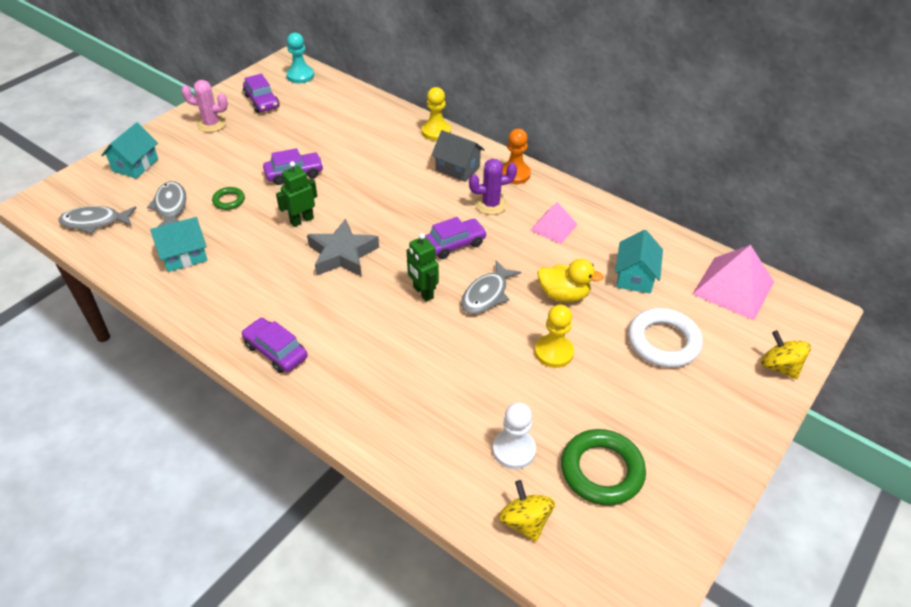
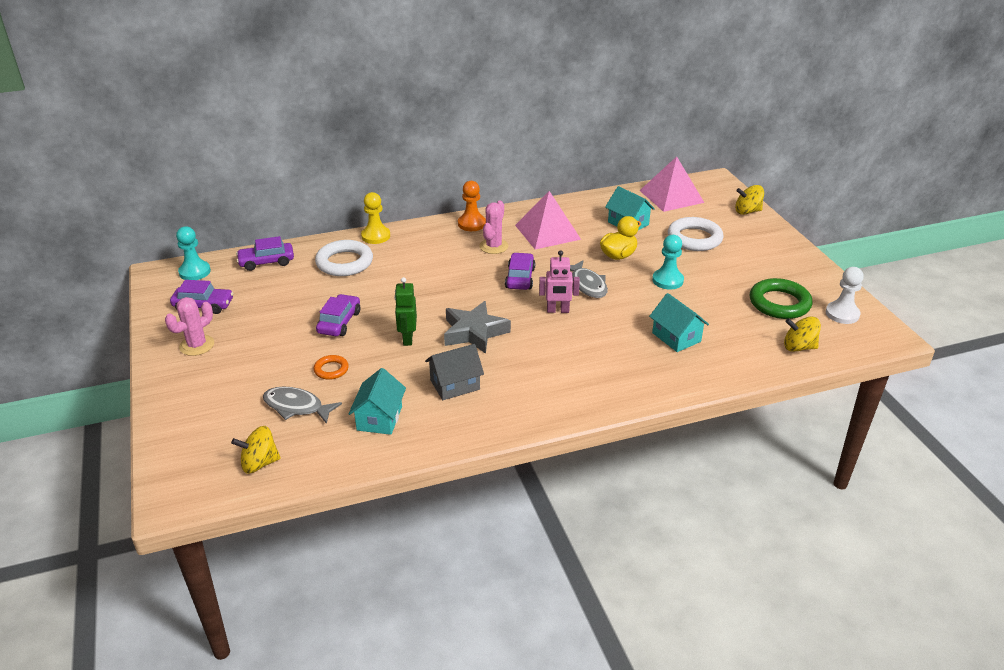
camera: 55 degrees left, 10 degrees down
(95, 222) = (259, 463): grey fish -> yellow spinning top
(135, 165) = (198, 412): turquoise house -> turquoise house (676, 337)
(229, 200) = (331, 370): green ring -> orange ring
(275, 351) = (553, 402): purple car -> purple car (266, 262)
(380, 135) = (344, 262): none -> white ring
(423, 293) = (558, 310): green robot -> pink robot
(457, 168) = (434, 244): grey house -> grey house (455, 385)
(491, 204) = (493, 246): purple cactus -> pink cactus
(514, 450) = (739, 329): white pawn -> white pawn (842, 314)
(553, 227) = (547, 232): pink pyramid -> pink pyramid, size x1.66
(554, 352) = (667, 280): yellow pawn -> turquoise pawn

